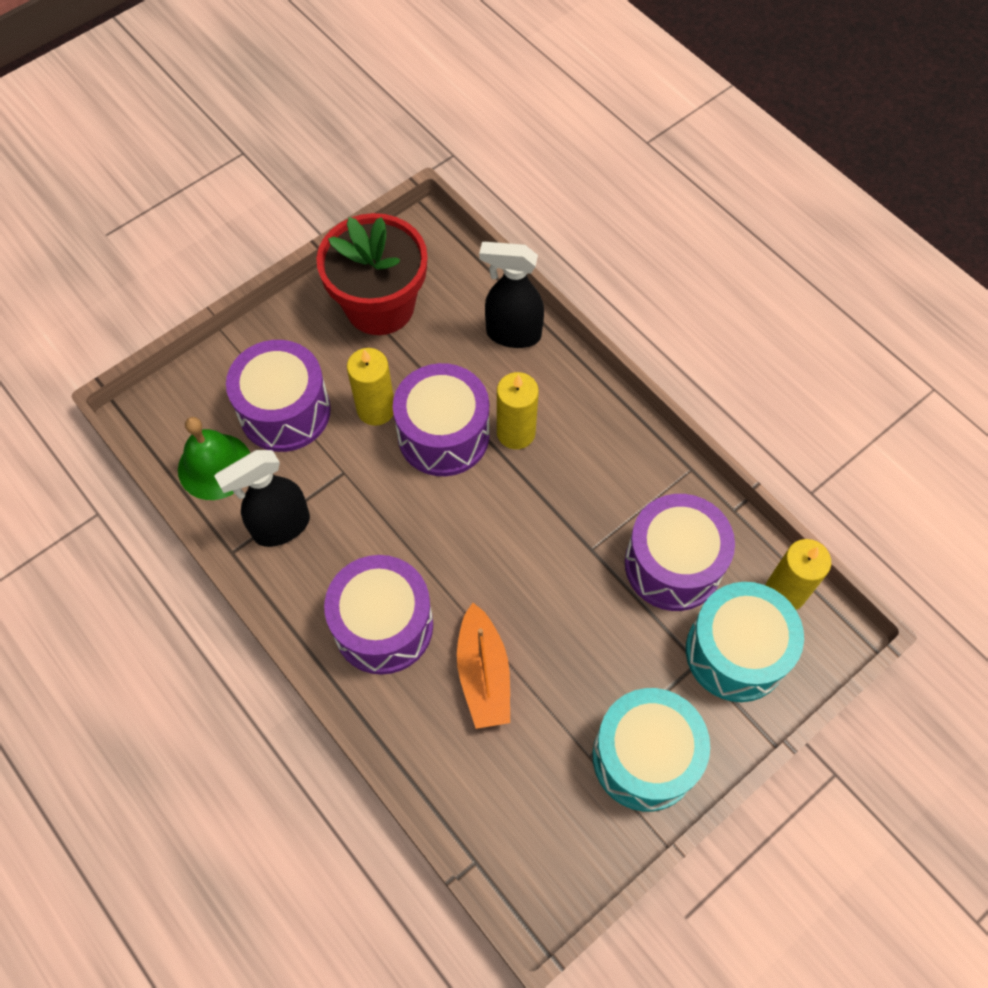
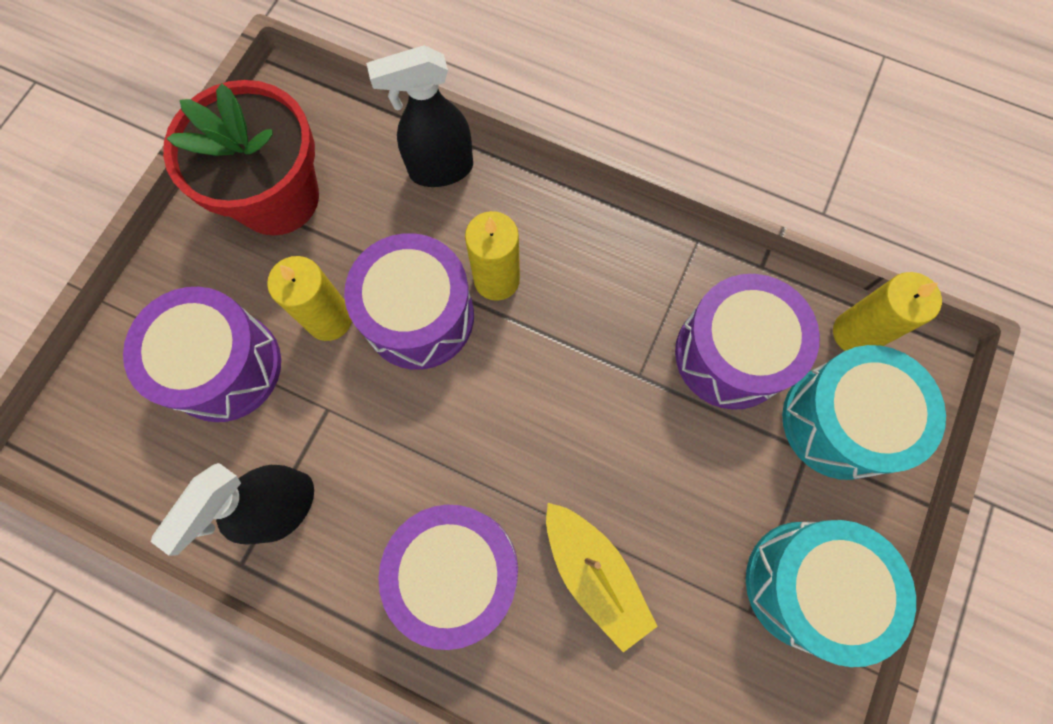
camera: 25 degrees left, 10 degrees up
(215, 466) = (171, 469): green bell -> none
(483, 674) = (594, 573): orange boat -> yellow boat

